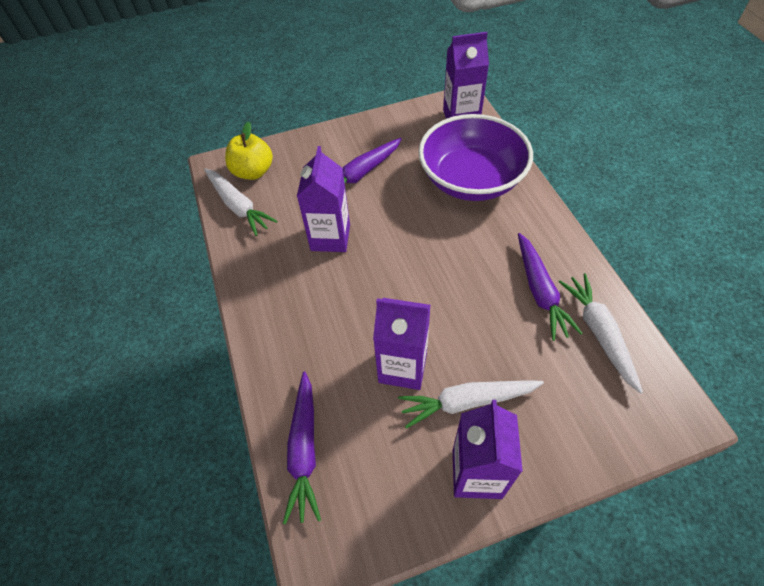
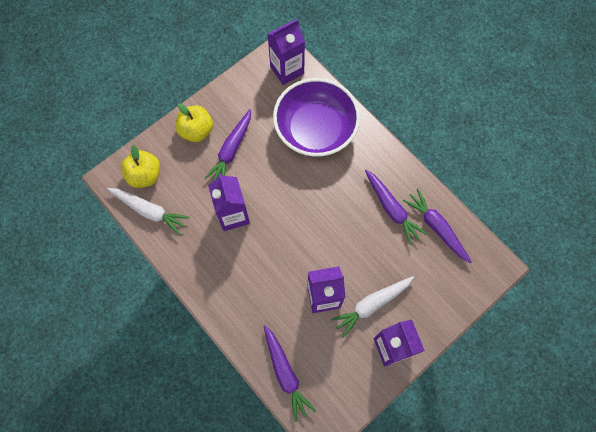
camera: 25 degrees left, 15 degrees up
(331, 146) = (196, 131): none -> yellow apple
(599, 333) = (436, 227): white carrot -> purple carrot

